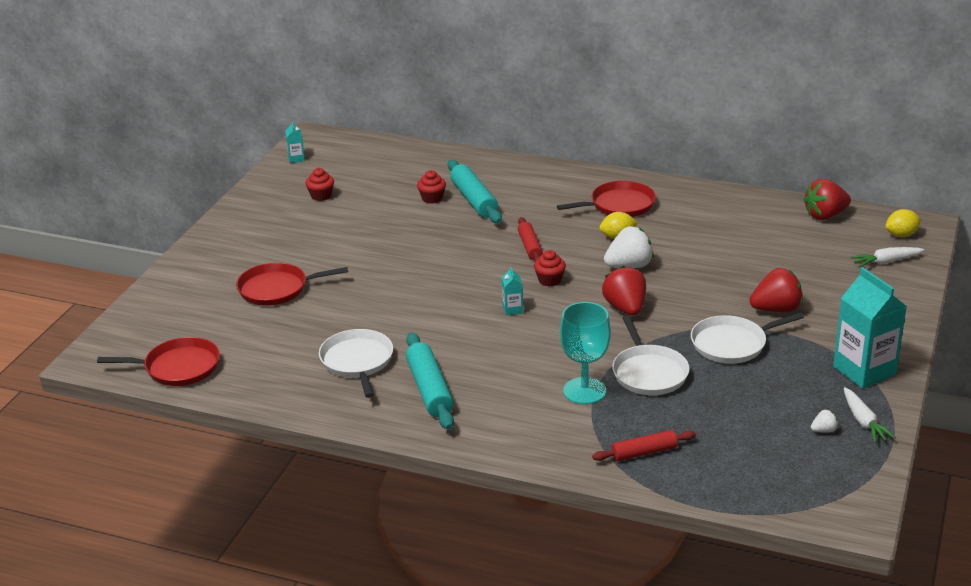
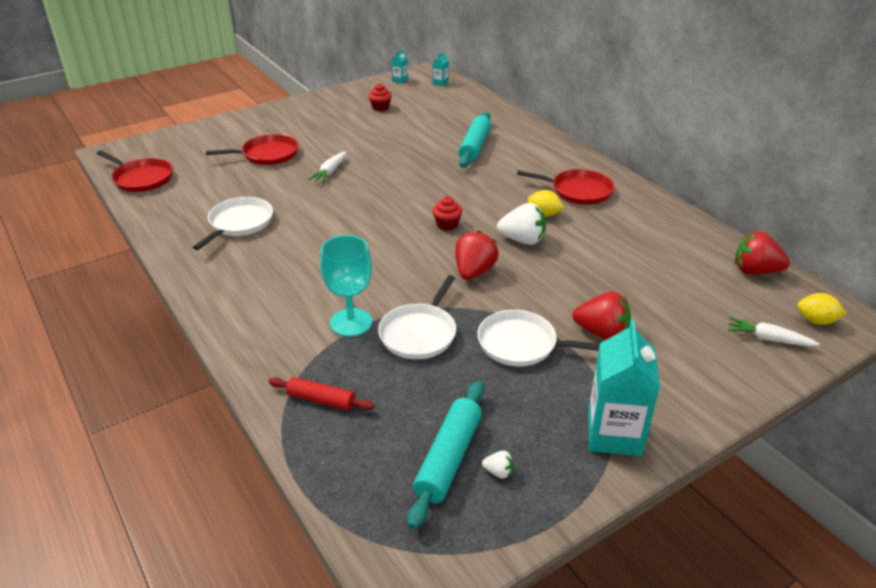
camera: 35 degrees right, 5 degrees up
(277, 289) = (267, 154): red pan -> red pan turned 135 degrees clockwise
(429, 389) = (252, 265): turquoise rolling pin -> turquoise rolling pin (448, 458)
(432, 198) = (448, 135): red cupcake -> none
(512, 309) = (390, 234): turquoise carton -> turquoise carton (440, 83)
(530, 247) = (467, 194): red rolling pin -> none
(863, 422) = (548, 486): white carrot -> white carrot (330, 172)

